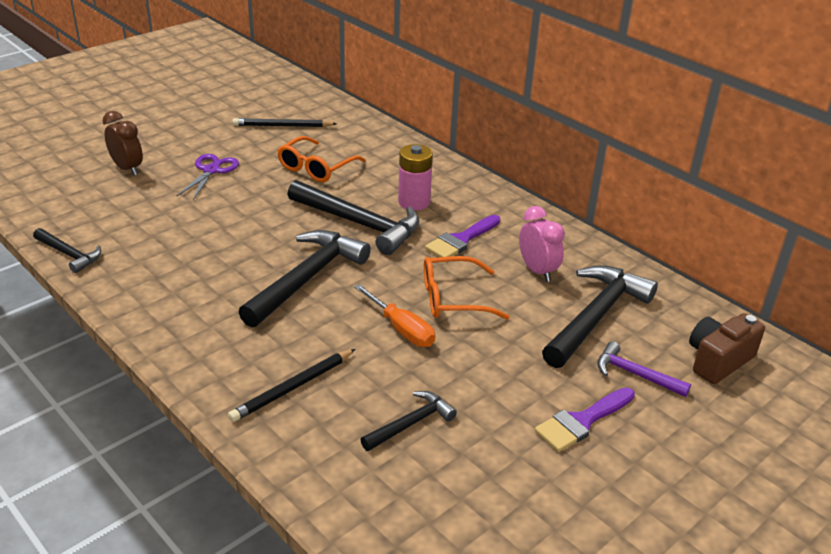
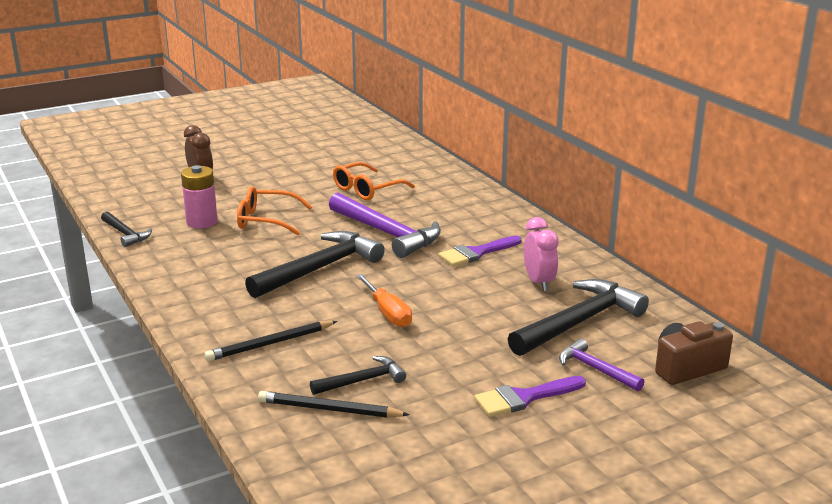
camera: 15 degrees right, 10 degrees down
(211, 170) = (272, 185): purple scissors -> none
(282, 126) = (351, 157): black pencil -> black pencil (329, 409)
(359, 224) = (386, 233): black hammer -> purple hammer
(414, 202) = (445, 221): pink battery -> pink battery (202, 222)
(453, 298) = (447, 295): orange glasses -> orange glasses (266, 220)

